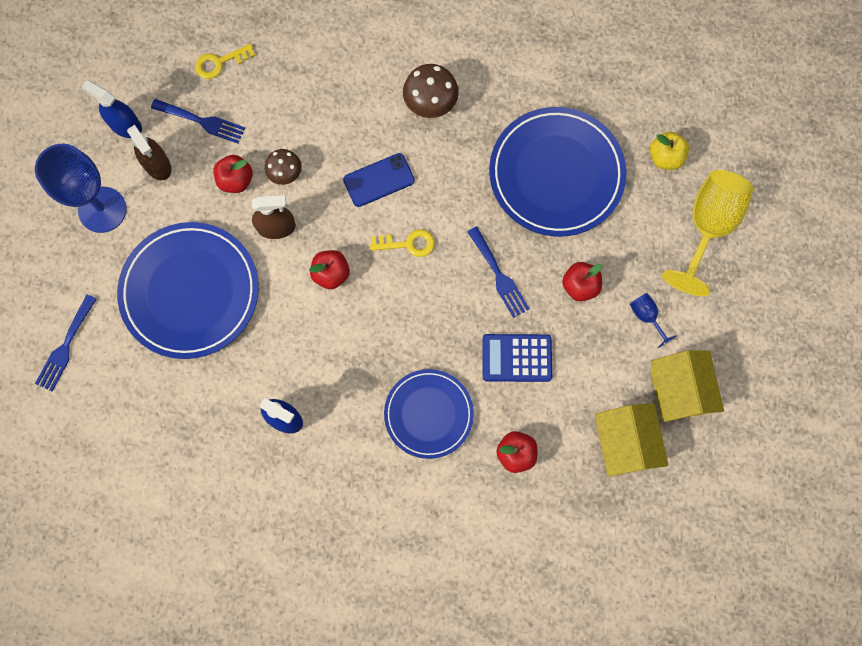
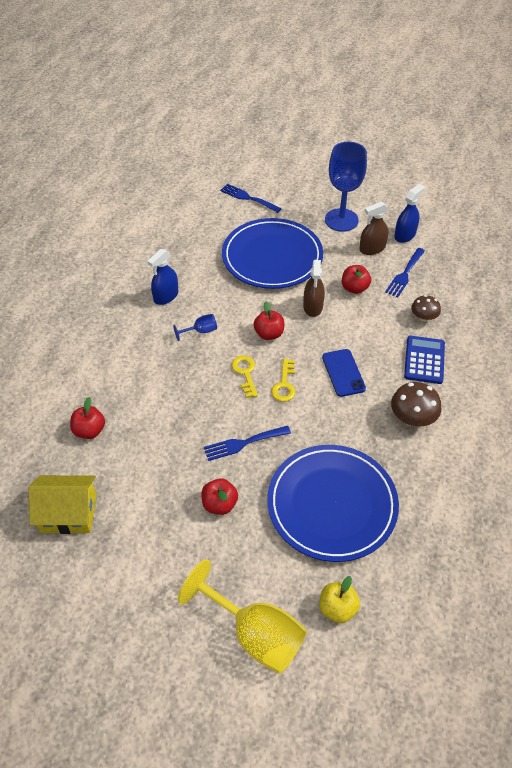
camera: 100 degrees right, 25 degrees down
(220, 63) = (454, 288): yellow key -> yellow key (245, 373)
(285, 173) = (357, 316): brown mushroom -> brown mushroom (423, 317)
(428, 414) = (141, 378): blue plate -> none
(516, 358) = (168, 444): blue calculator -> blue calculator (424, 360)
(646, 316) = (177, 555): blue goblet -> blue goblet (201, 331)
(679, 390) = (99, 569): yellow house -> none

